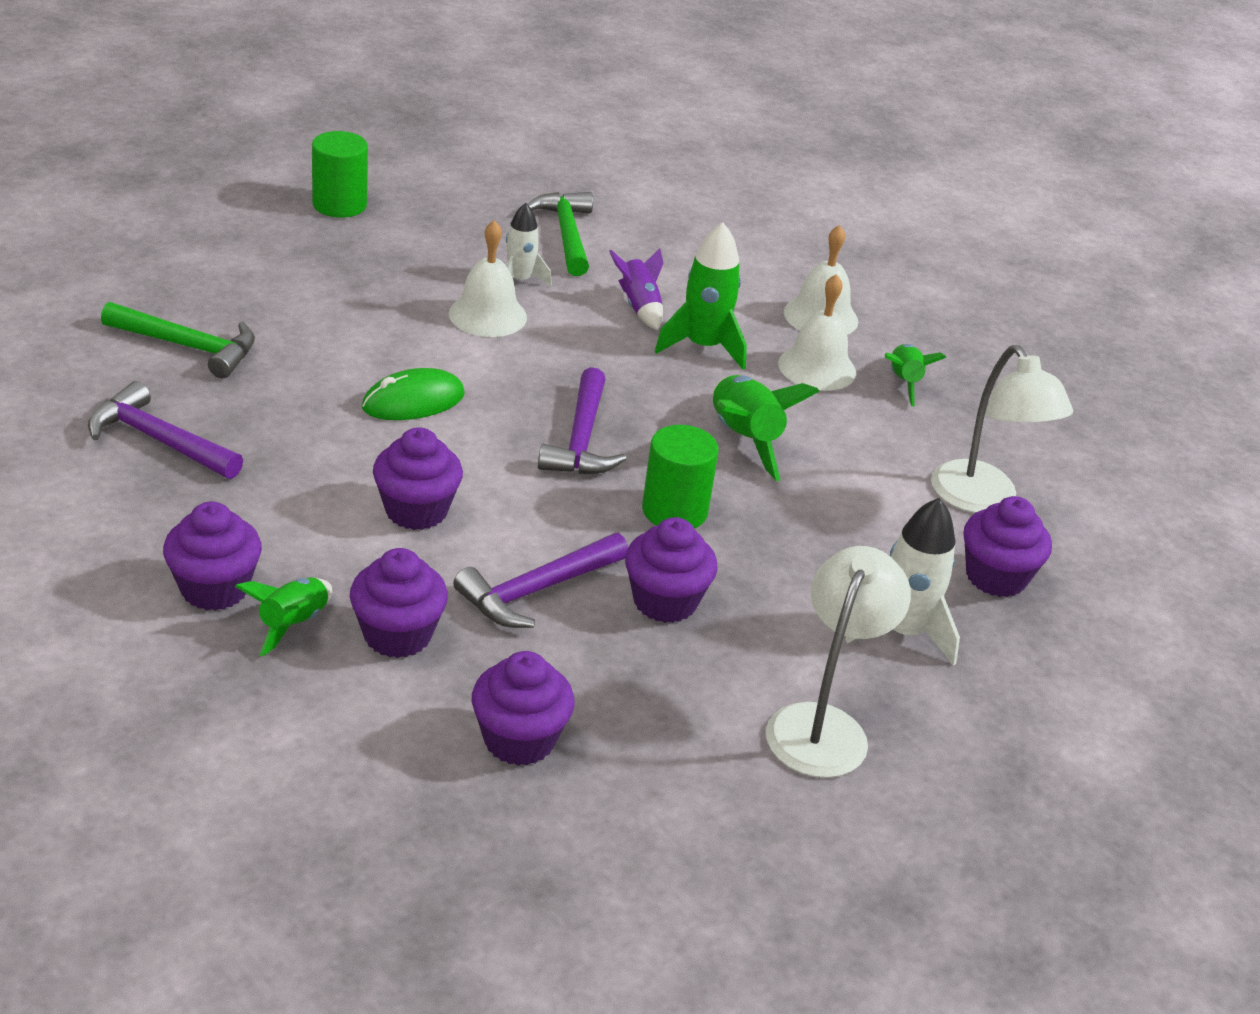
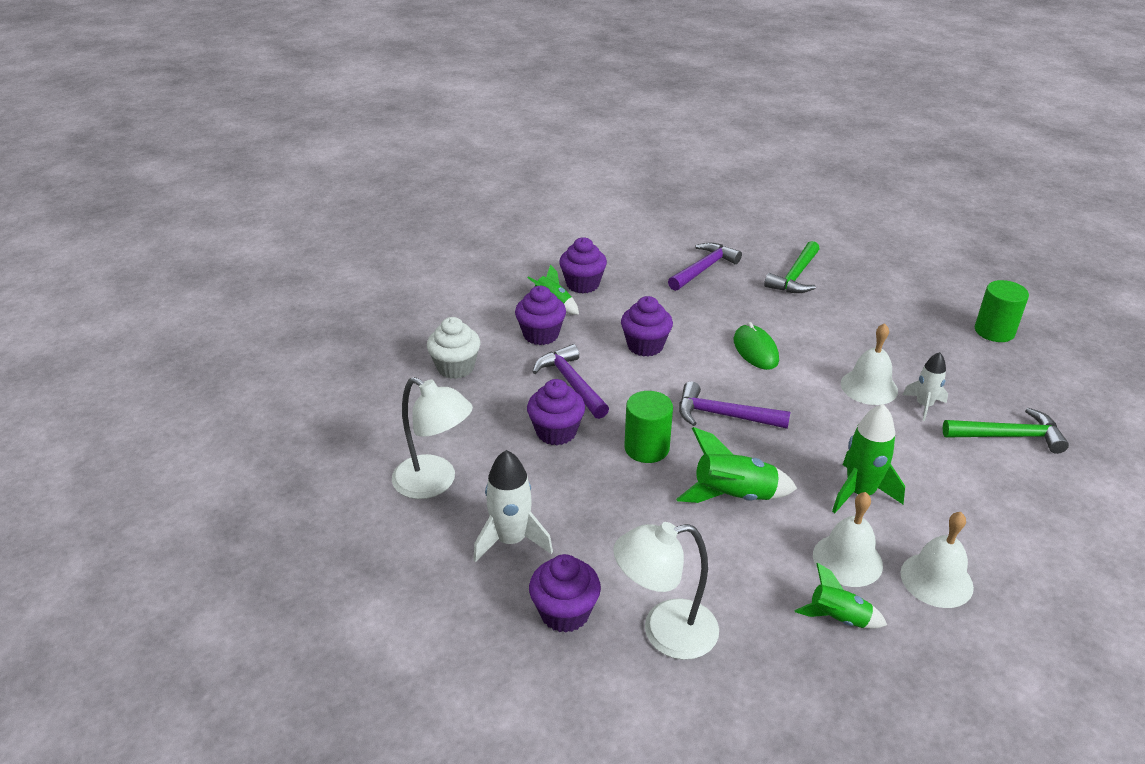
camera: 105 degrees right, 0 degrees up
(519, 740) = (455, 367): purple cupcake -> white cupcake
(639, 307) = (908, 464): purple rocket -> none

